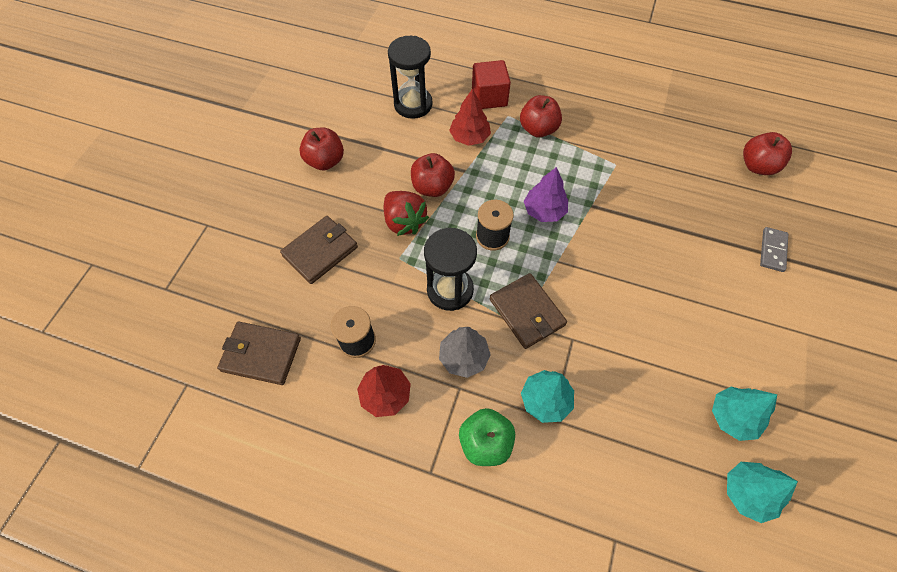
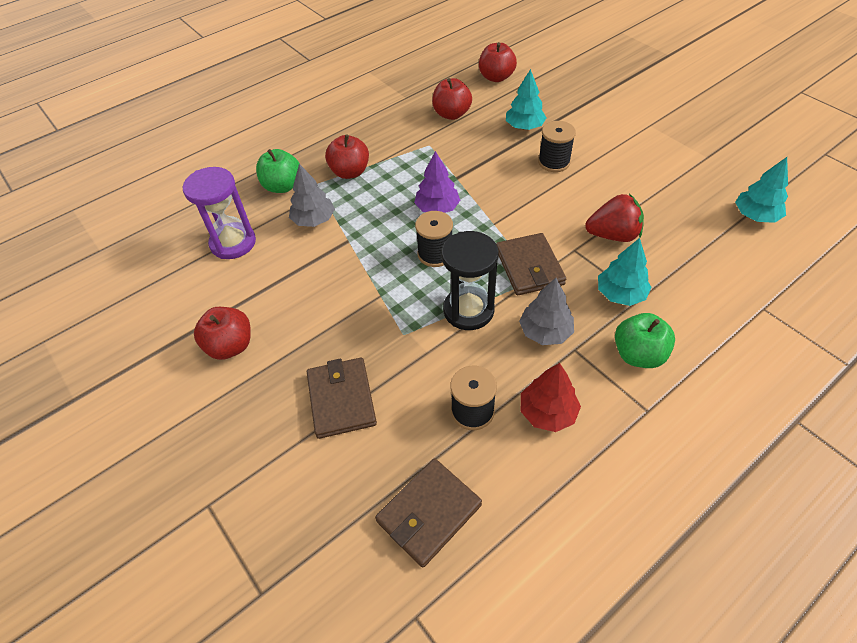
camera: 55 degrees left, 10 degrees down
(404, 222) = (365, 311): red strawberry -> red strawberry (613, 235)
(413, 104) = (233, 243): black hourglass -> purple hourglass
(432, 187) = (345, 272): red apple -> red apple (451, 114)
(469, 137) = (314, 220): red tree -> grey tree
(489, 97) = (282, 186): red cube -> green apple
(527, 312) = (529, 267): brown wallet -> brown wallet turned 75 degrees clockwise
(675, 271) = (554, 162): none -> black spool
(732, 417) = (693, 193): turquoise tree -> turquoise tree (524, 127)
(772, 250) = (572, 106): grey domino -> none

